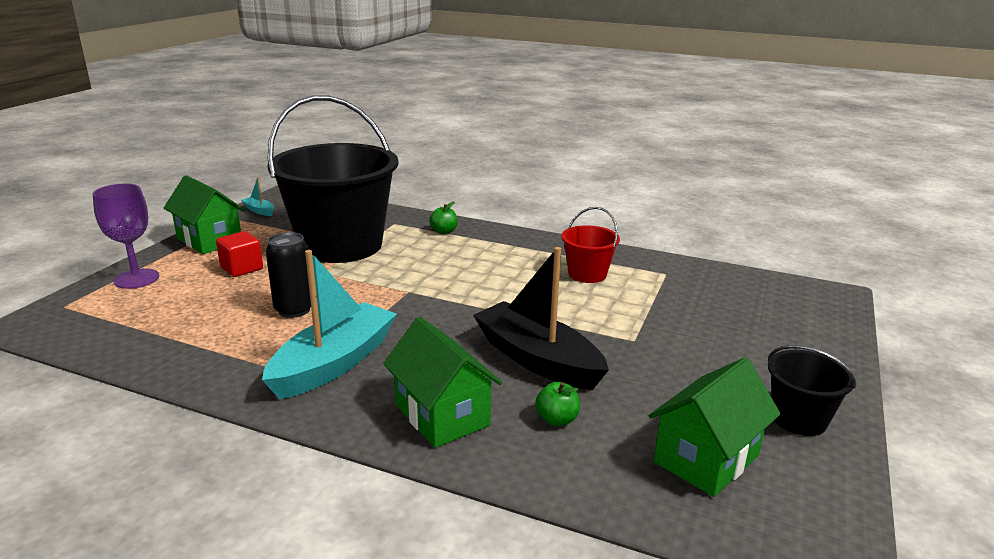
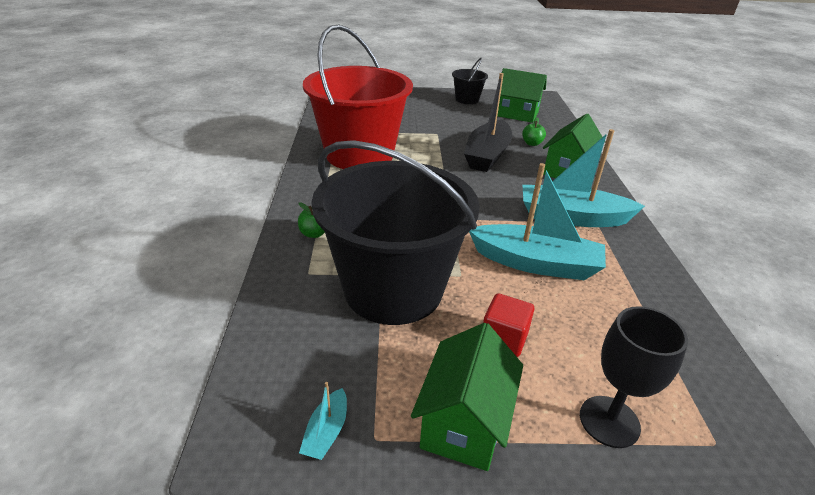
camera: 115 degrees left, 10 degrees up
(136, 279) = (609, 421): purple goblet -> black goblet
(294, 310) = (535, 263): black can -> turquoise boat
(587, 274) = (359, 155): red bucket -> red bucket, size x2.28

